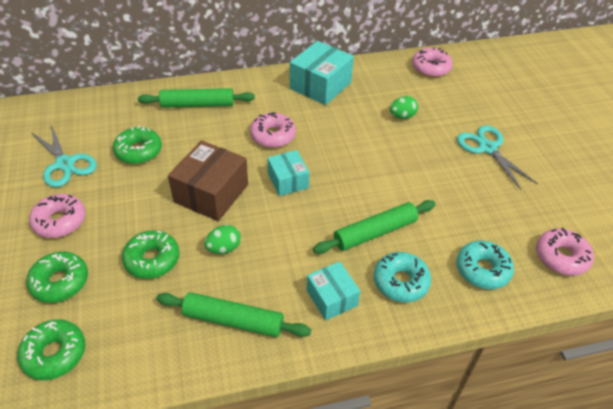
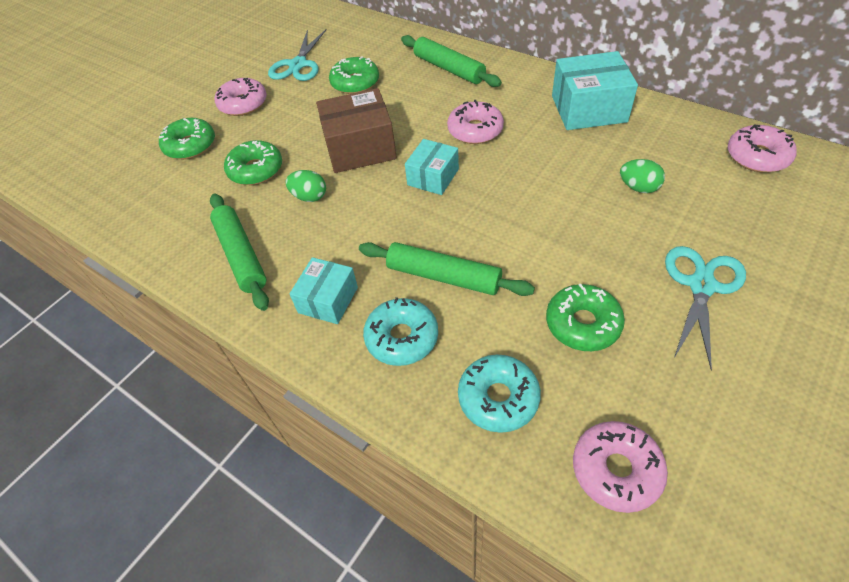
camera: 55 degrees right, 5 degrees up
(54, 354) = (129, 190): green donut -> green donut (582, 324)

